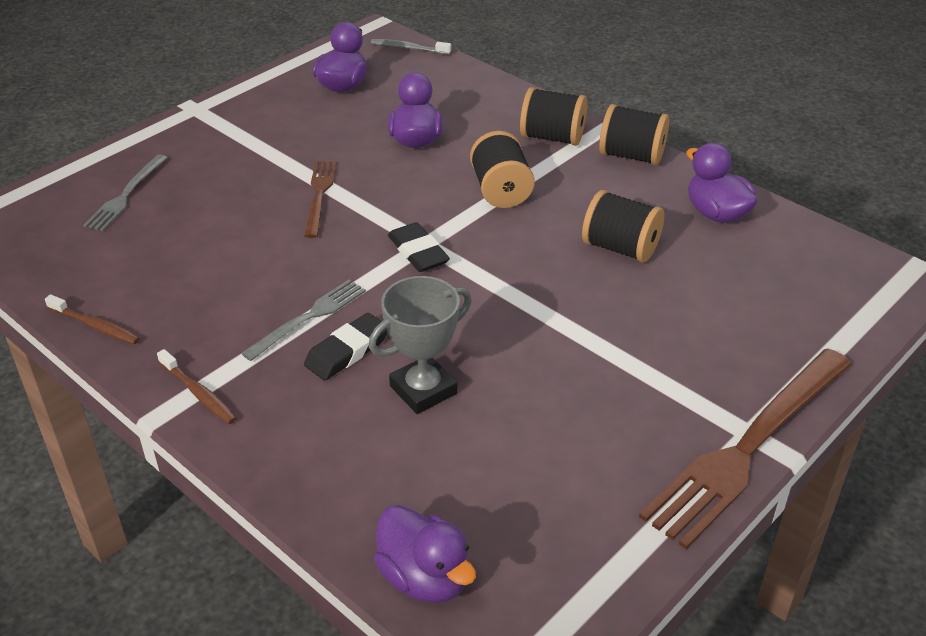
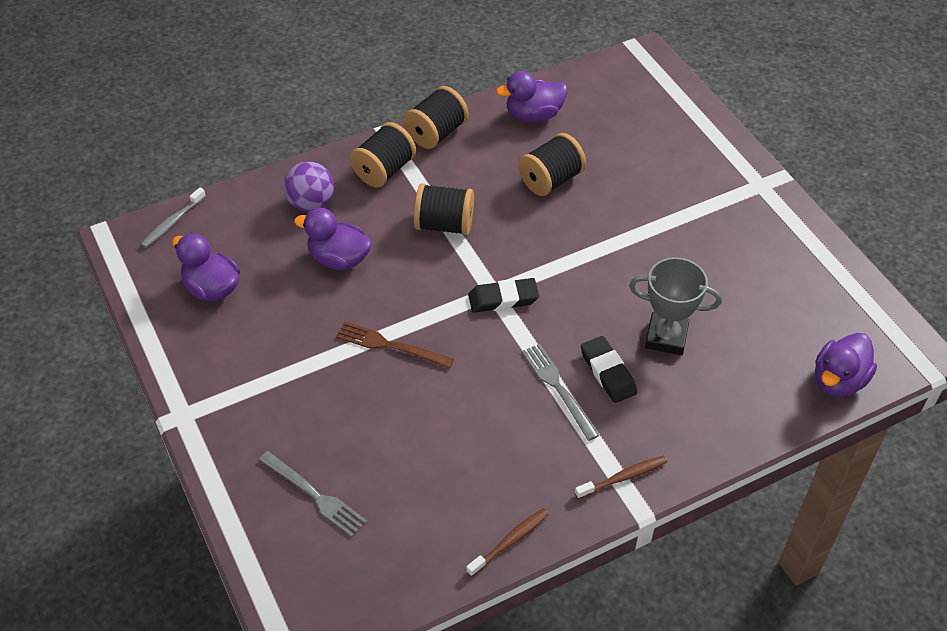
camera: 70 degrees left, 10 degrees up
(423, 390) = (666, 337): grey trophy -> grey trophy turned 60 degrees counterclockwise
(424, 578) = (838, 381): purple duck -> purple duck turned 150 degrees clockwise
(477, 108) = (311, 204): none -> purple ball
(748, 447) = (771, 190): brown fork -> none

